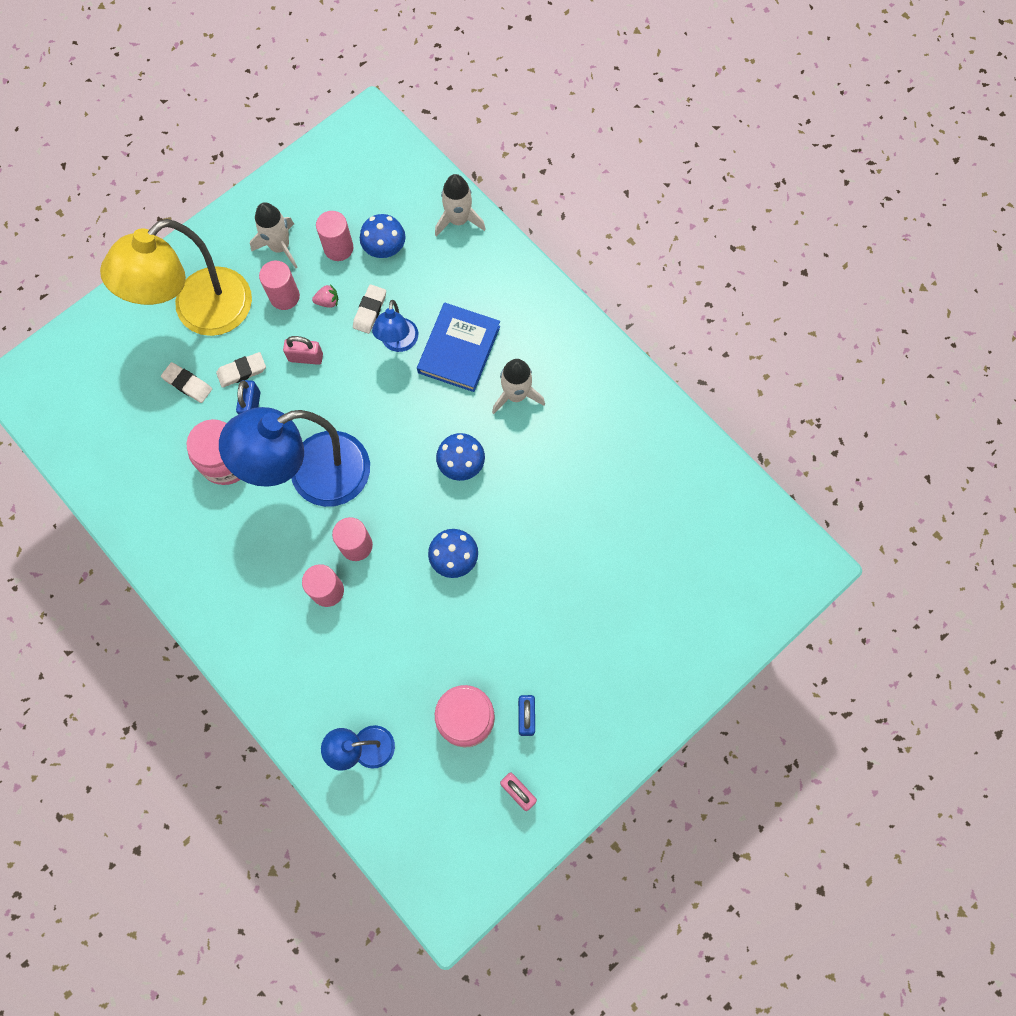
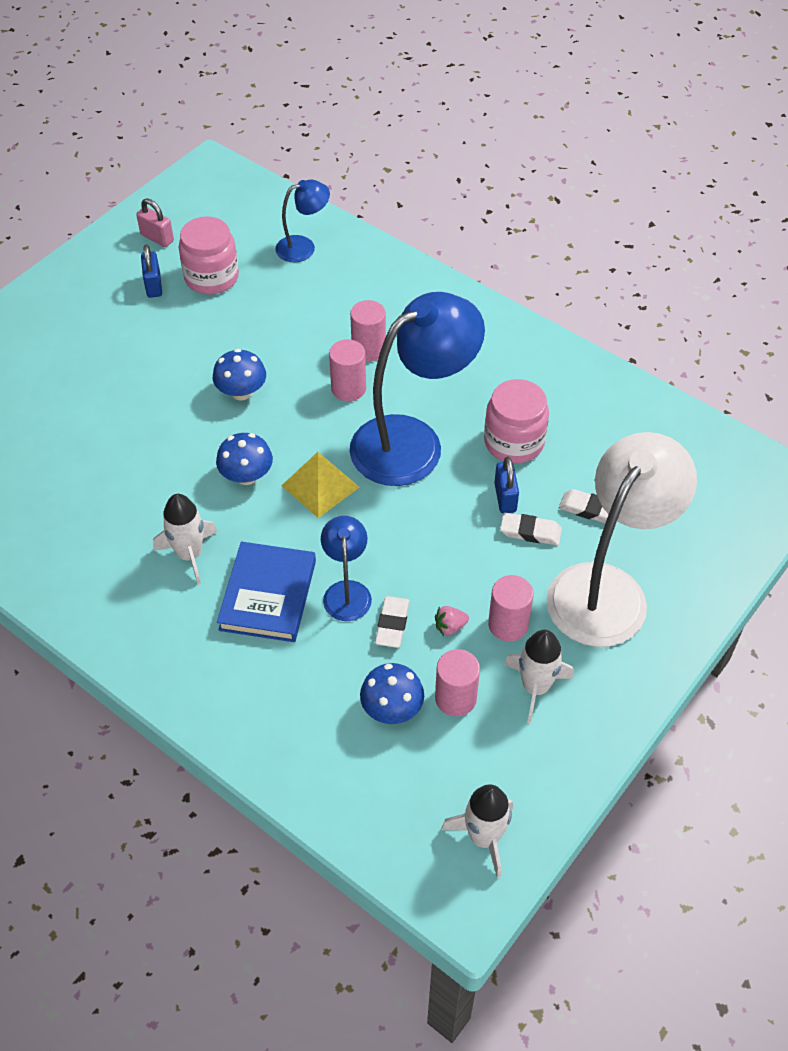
camera: 170 degrees right, 20 degrees down
(200, 313) = (607, 589): yellow lamp -> white lamp
(242, 371) = (530, 532): white eraser -> white eraser turned 45 degrees clockwise
(306, 357) = (458, 558): pink padlock -> none
(401, 443) = (320, 486): none -> yellow pyramid
(458, 220) = (295, 765): white rocket -> white rocket (483, 837)

